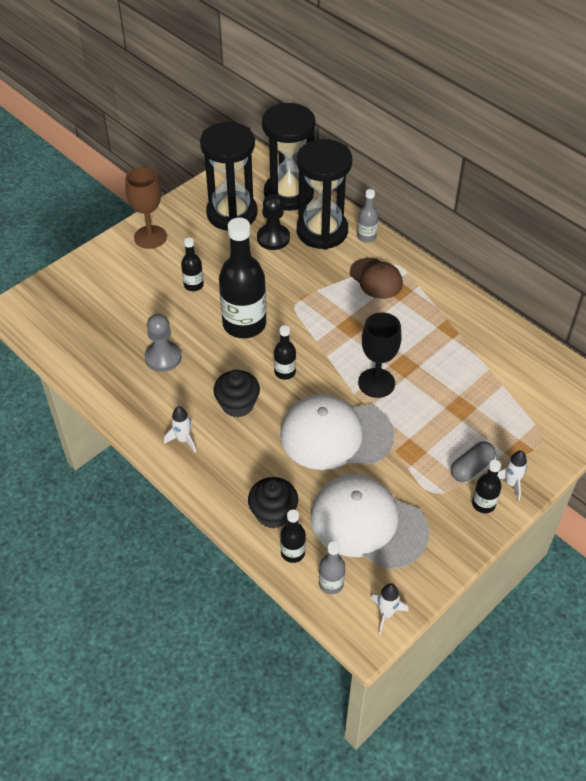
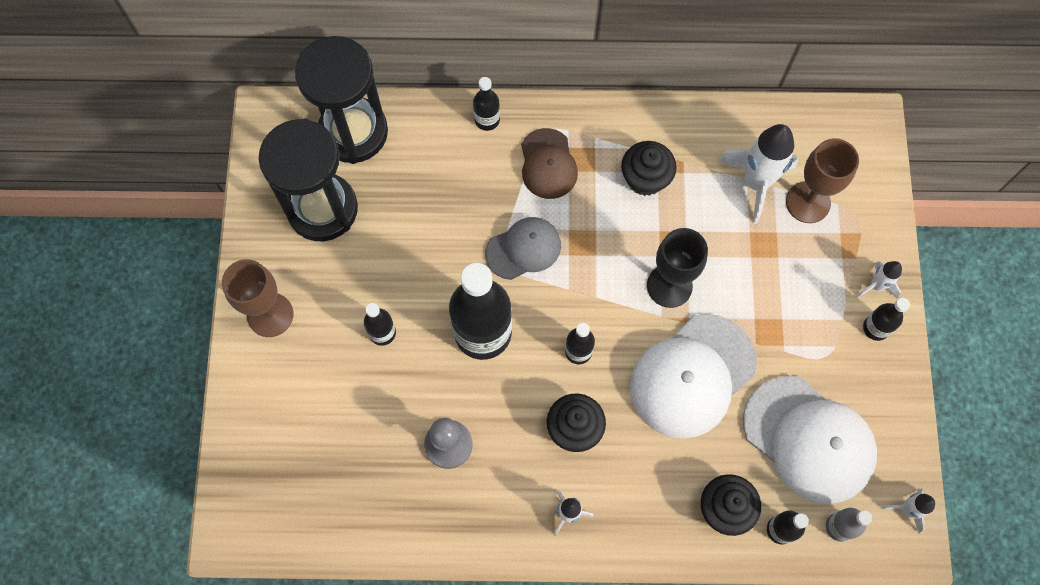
camera: 45 degrees left, 20 degrees up
(273, 238) = (398, 203): black pawn -> none
(314, 305) = (523, 249): none -> grey cap
(322, 231) = (437, 151): black hourglass -> none
(366, 237) = (487, 120): grey bottle -> black bottle
(368, 523) = (809, 439): white cap -> white cap turned 120 degrees counterclockwise
(376, 278) = (548, 164): brown cap -> brown cap turned 75 degrees clockwise
(425, 324) = (645, 178): none -> black cupcake
(471, 468) = (832, 300): grey capsule -> none
(493, 375) = (756, 183): none -> white rocket
(515, 408) = (808, 202): none -> brown goblet

